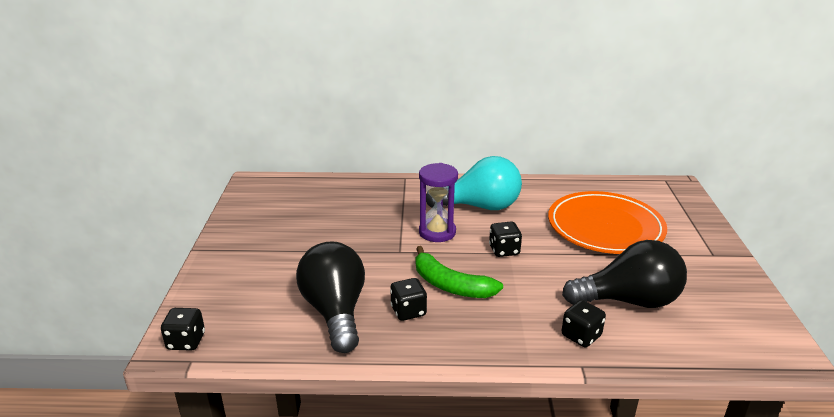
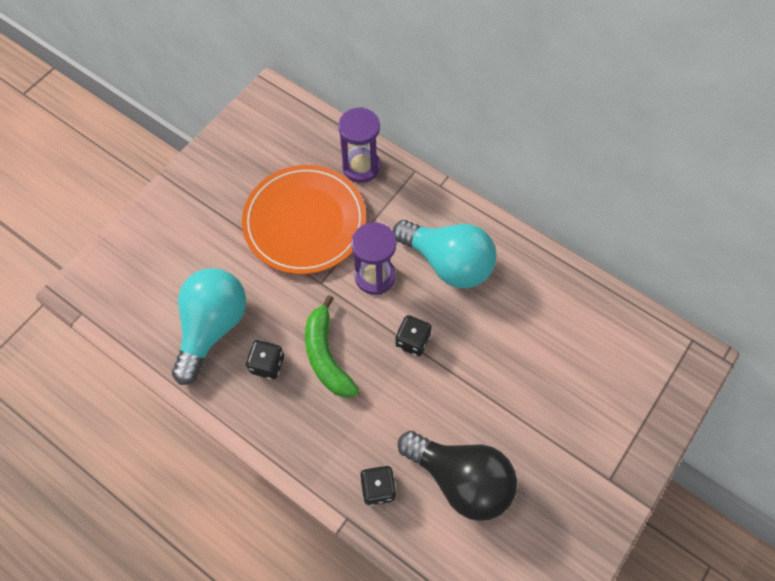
camera: 35 degrees right, 35 degrees up
(186, 341) = (90, 290): black dice -> none
(335, 312) = (213, 327): black light bulb -> turquoise light bulb
(364, 189) = (361, 167): none -> purple hourglass
(605, 227) = (543, 371): orange plate -> orange plate (305, 222)

